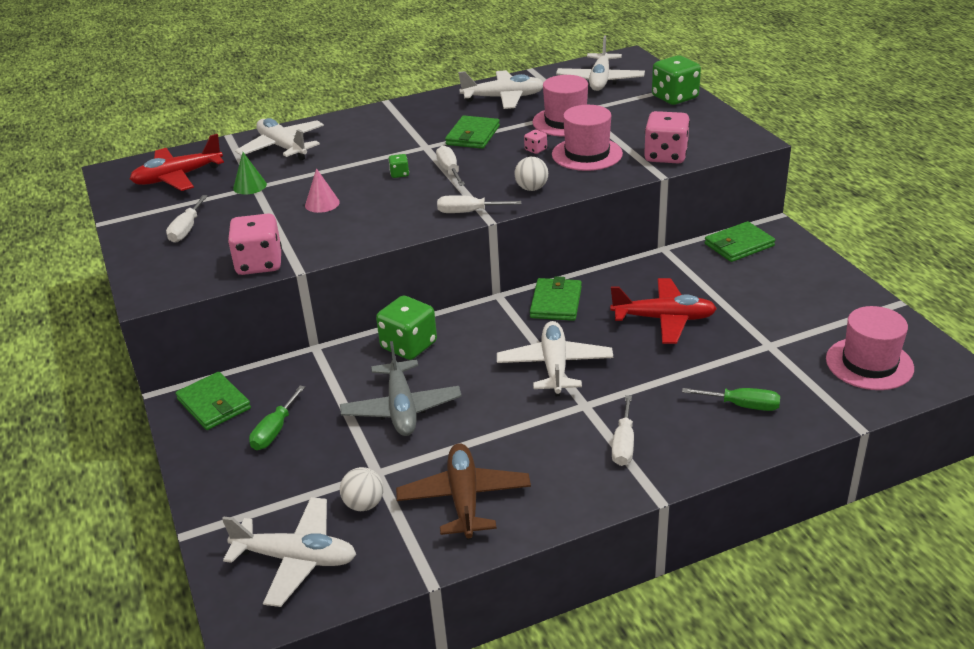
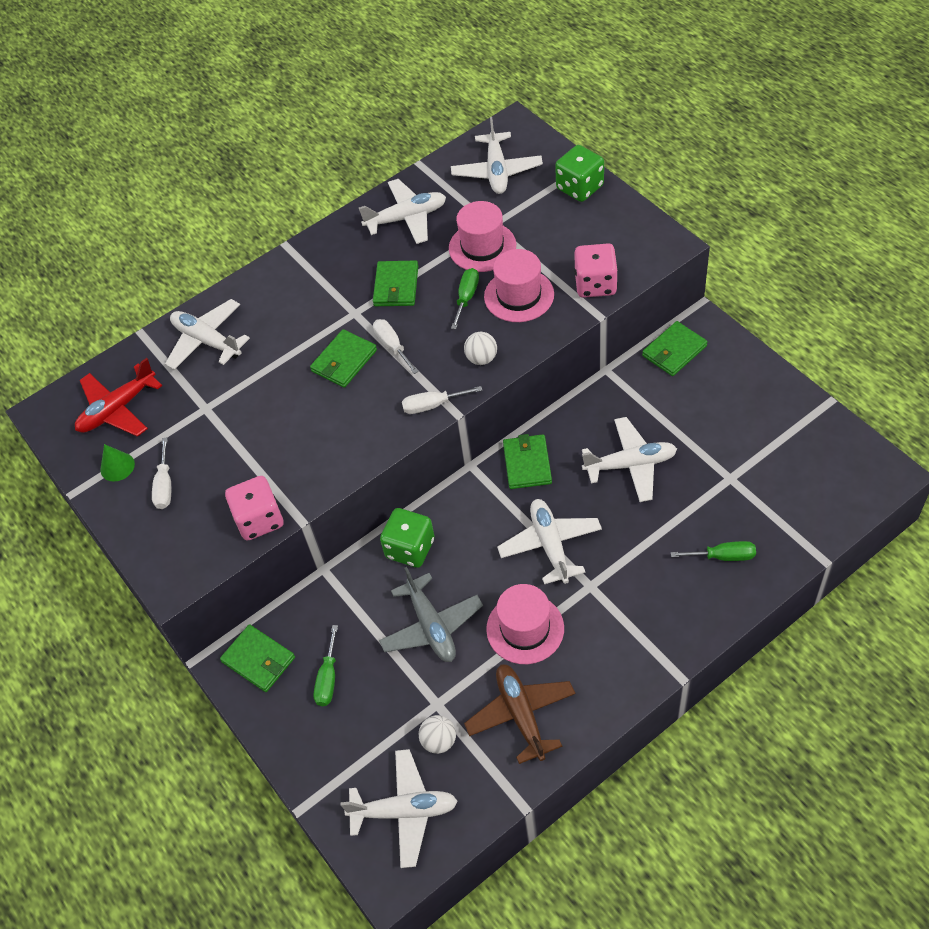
camera: 10 degrees left, 20 degrees up
(250, 186) = (199, 408): green cone -> green cone (117, 466)
(322, 203) = (284, 421): pink cone -> none
(399, 174) = (344, 361): green dice -> green wallet
(535, 150) = (466, 297): pink dice -> green screwdriver
(623, 444) = (635, 623): white screwdriver -> none
(663, 319) = (630, 465): red plane -> white plane
(869, 363) = (818, 482): pink hat -> pink hat (525, 628)

